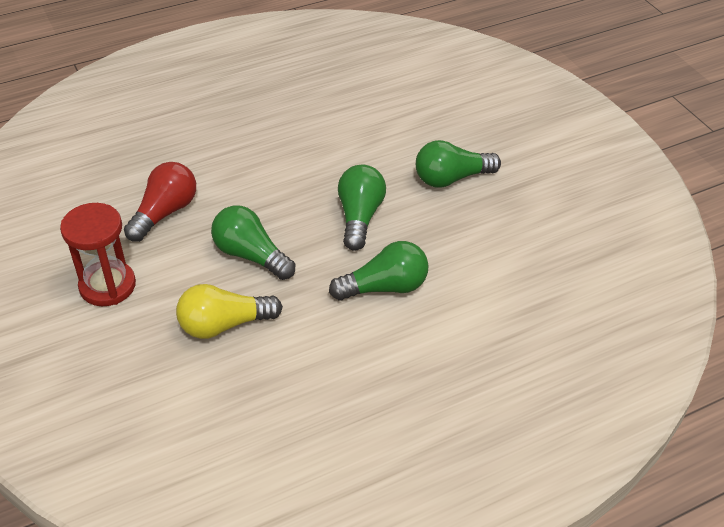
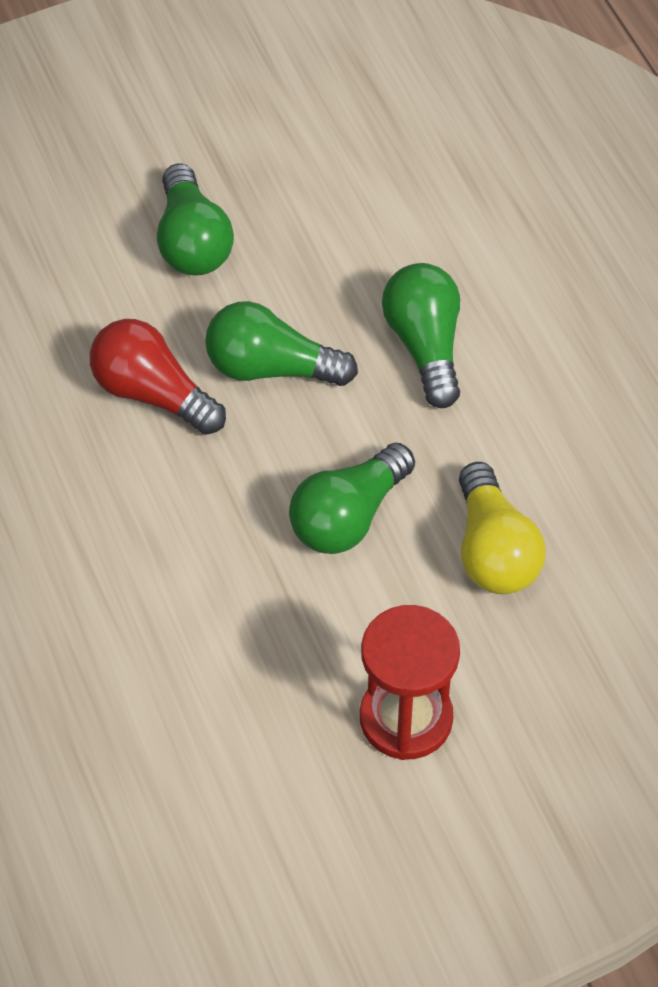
camera: 85 degrees left, 10 degrees up
(165, 212) = (237, 645): red light bulb -> red light bulb (153, 393)

